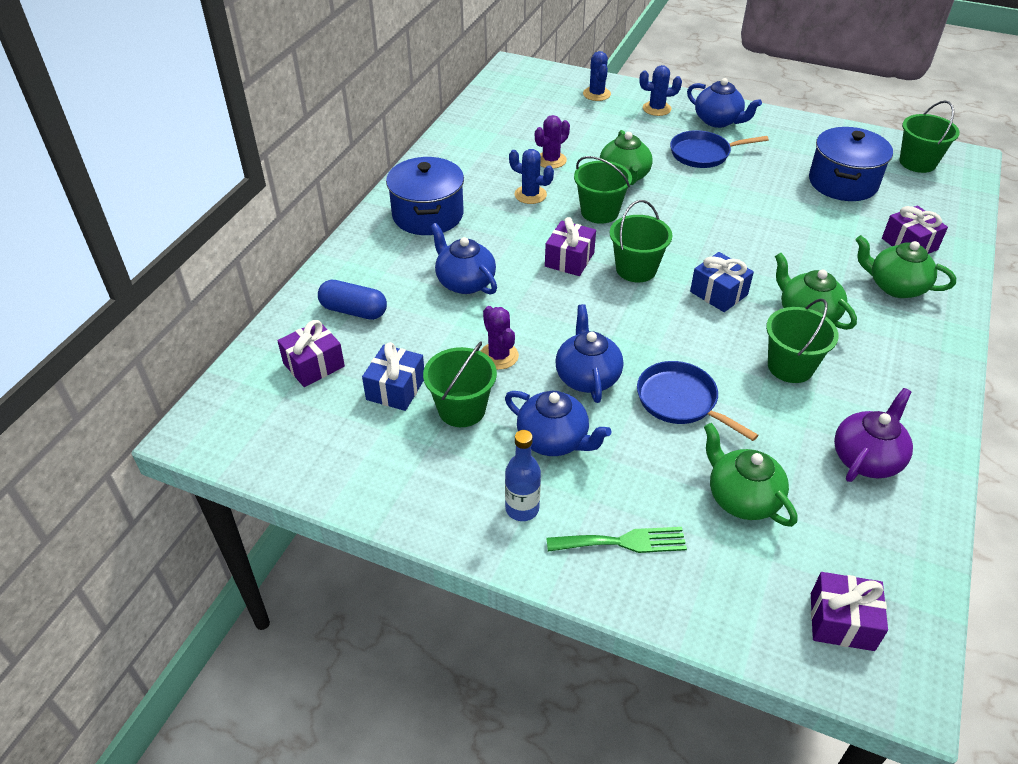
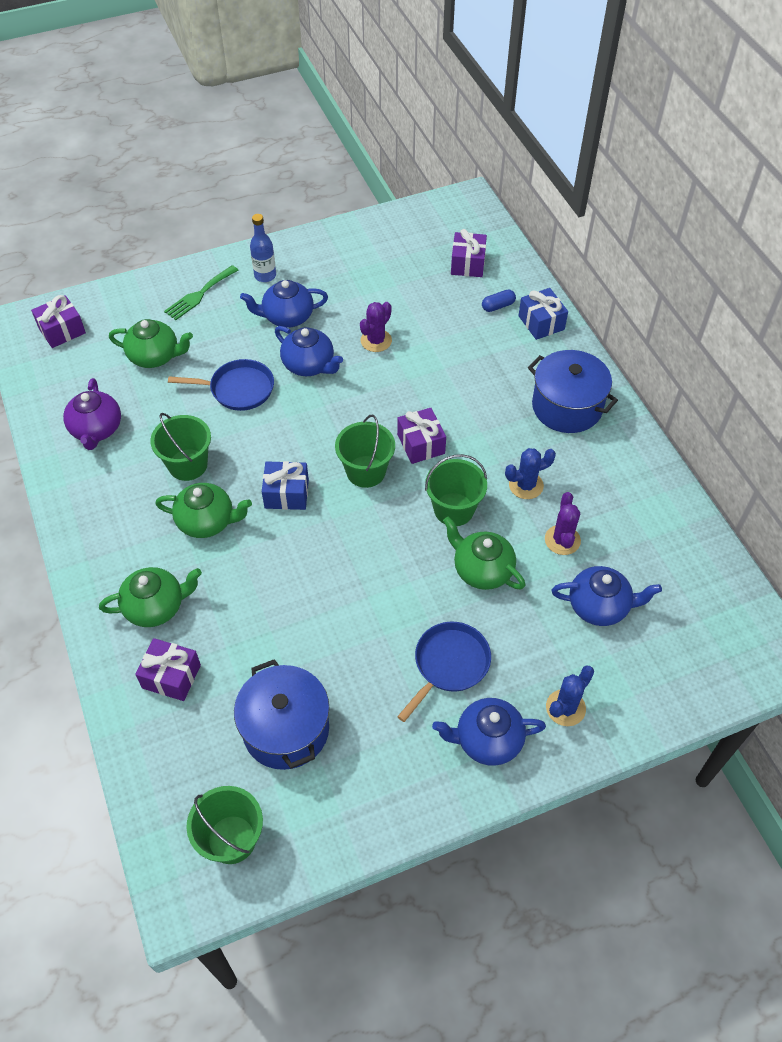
camera: 135 degrees right, 10 degrees up
(354, 311) = (498, 306): blue capsule -> blue capsule, size x0.62
(395, 389) = (406, 283): blue gift -> blue gift (541, 323)
(461, 409) = (356, 298): green bucket -> none
(464, 282) = (464, 373): blue teapot -> blue teapot (599, 606)
(499, 356) = (376, 341): purple cactus -> purple cactus turned 75 degrees counterclockwise
(596, 94) = (647, 682): blue cactus -> none

